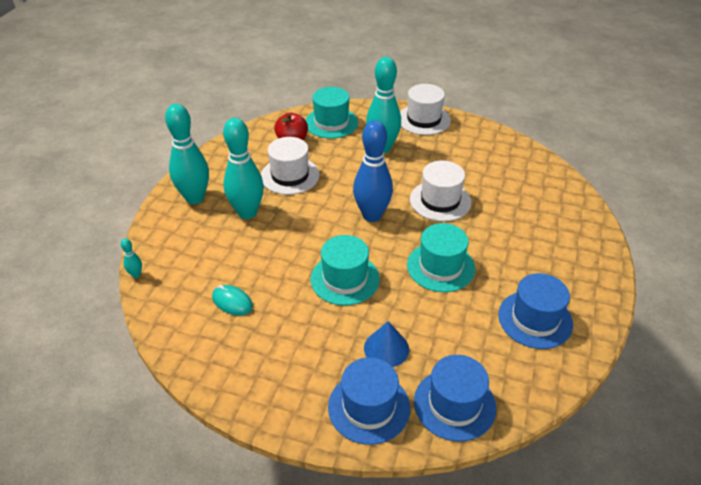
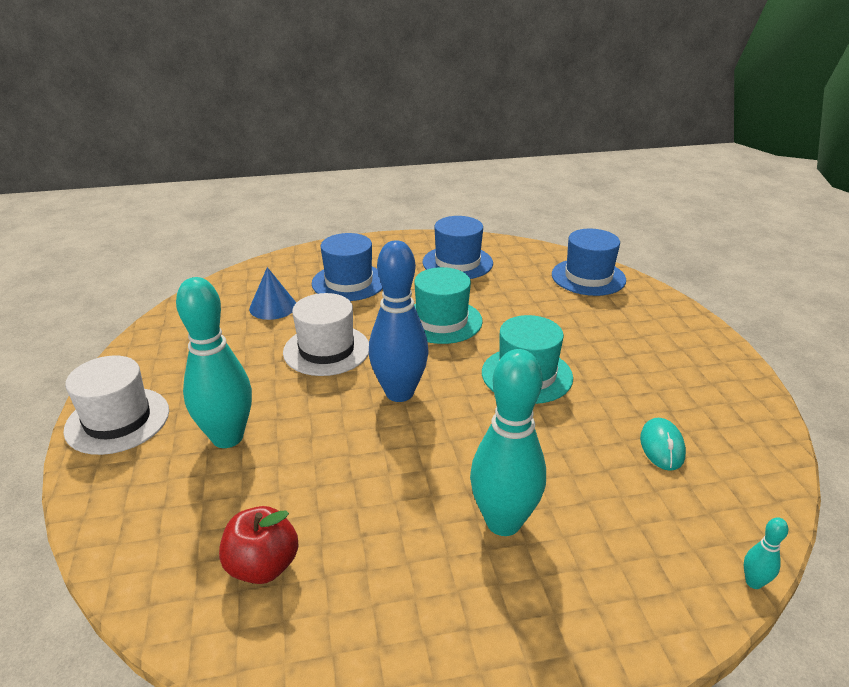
camera: 120 degrees left, 10 degrees down
(195, 198) = (534, 624): turquoise bowling pin -> none
(290, 175) = (372, 516): white hat -> none
(331, 123) = (168, 535): turquoise hat -> none
(369, 407) = (646, 311): blue hat -> blue hat (349, 282)
(386, 348) = (580, 321): blue cone -> blue cone (273, 307)

